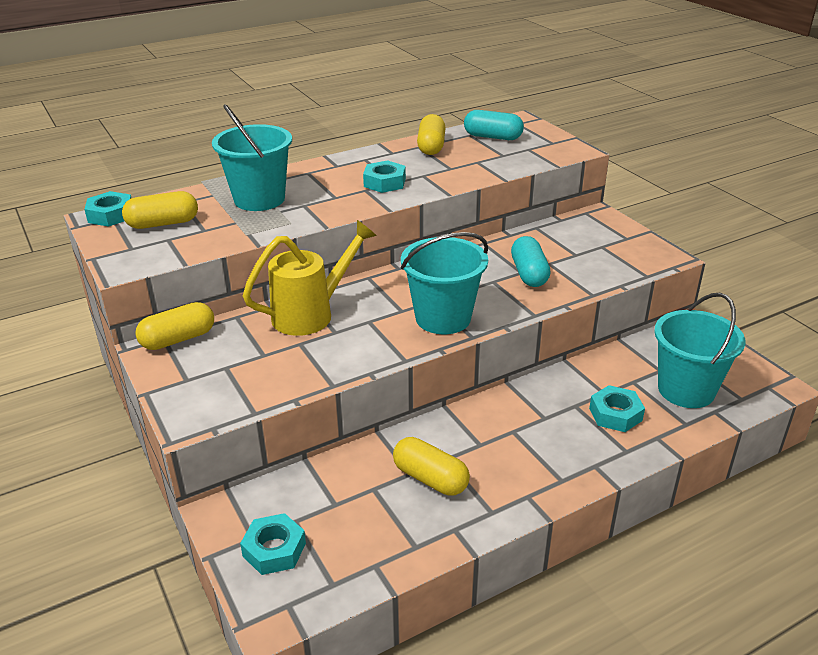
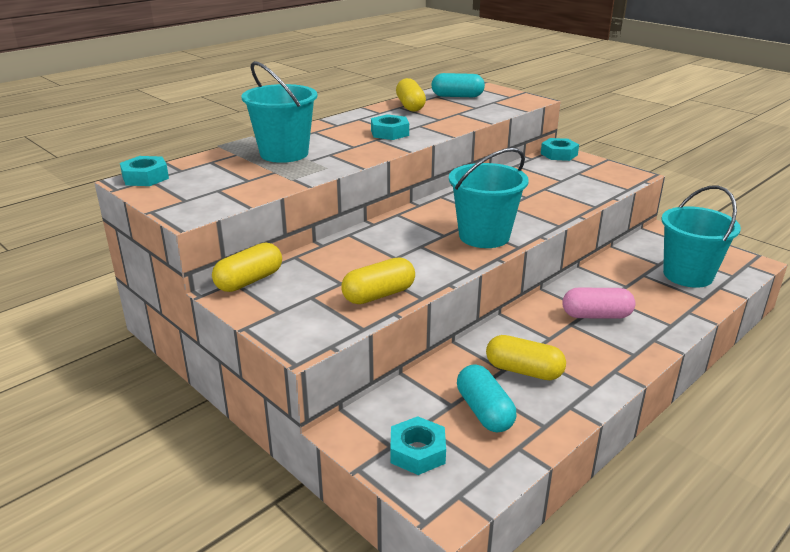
camera: 15 degrees left, 5 degrees down
(163, 224) = (203, 179): yellow capsule -> yellow capsule (379, 295)
(311, 314) = (364, 247): yellow watering can -> none
(529, 274) = (533, 197): turquoise capsule -> turquoise capsule (484, 411)
(548, 425) = (596, 315): none -> pink capsule
(615, 414) = (645, 300): turquoise nut -> turquoise nut (559, 154)

